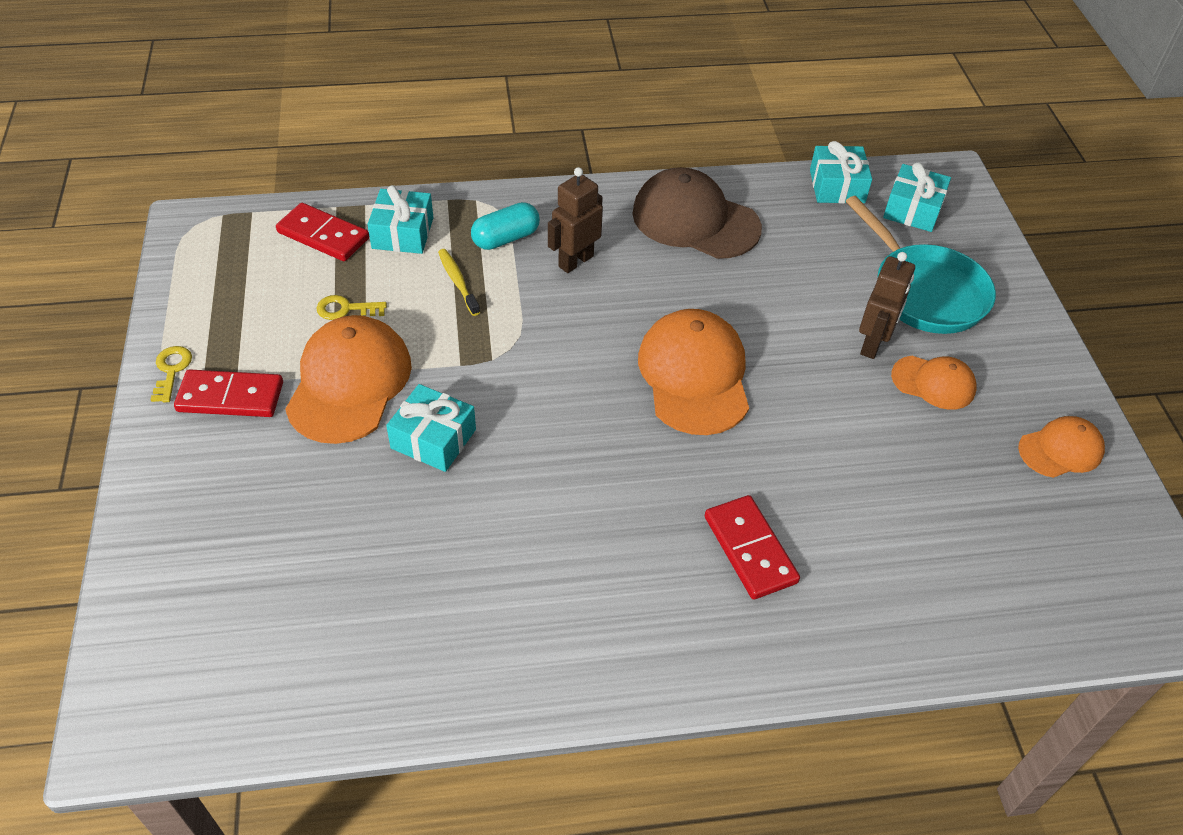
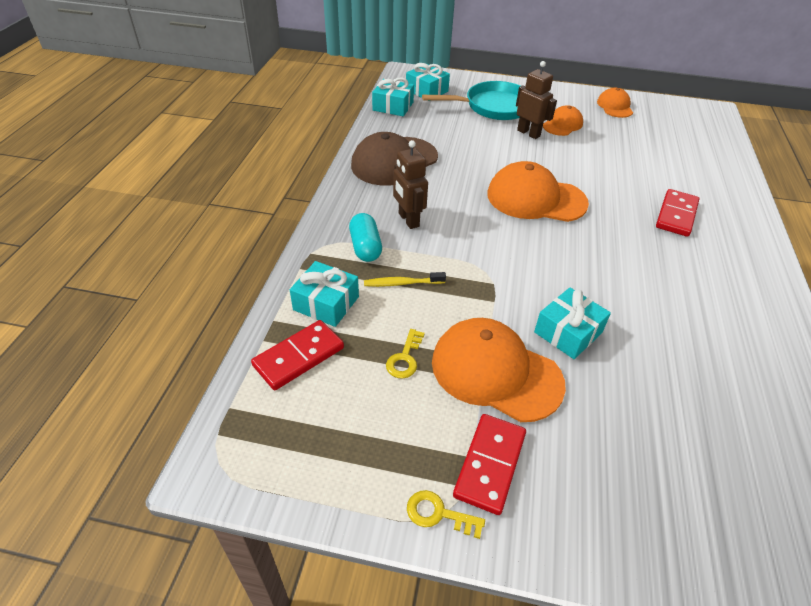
camera: 70 degrees left, 5 degrees down
(750, 549) = (676, 215): red domino -> red domino turned 60 degrees counterclockwise

